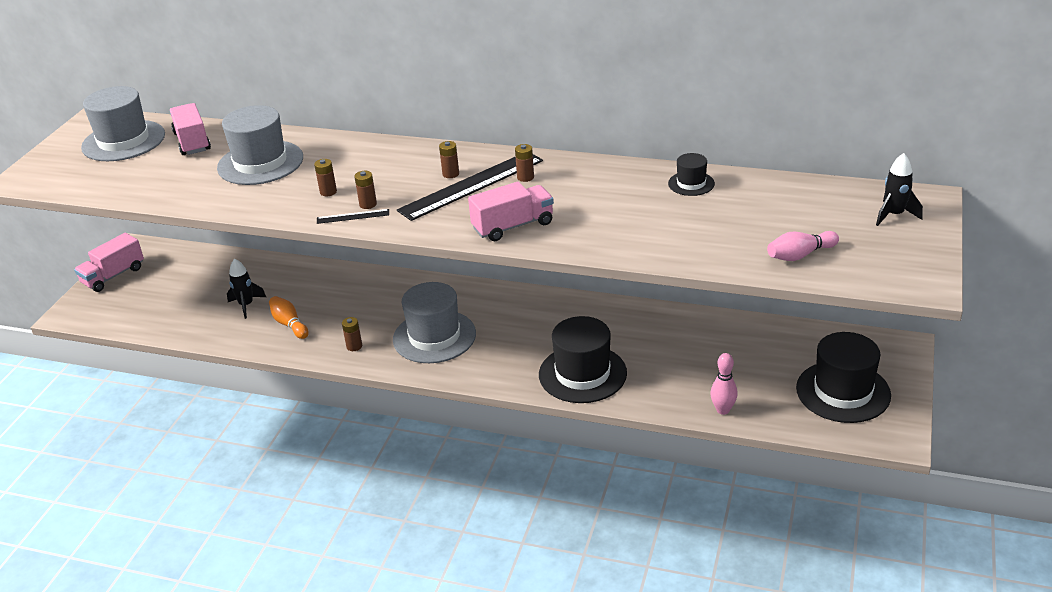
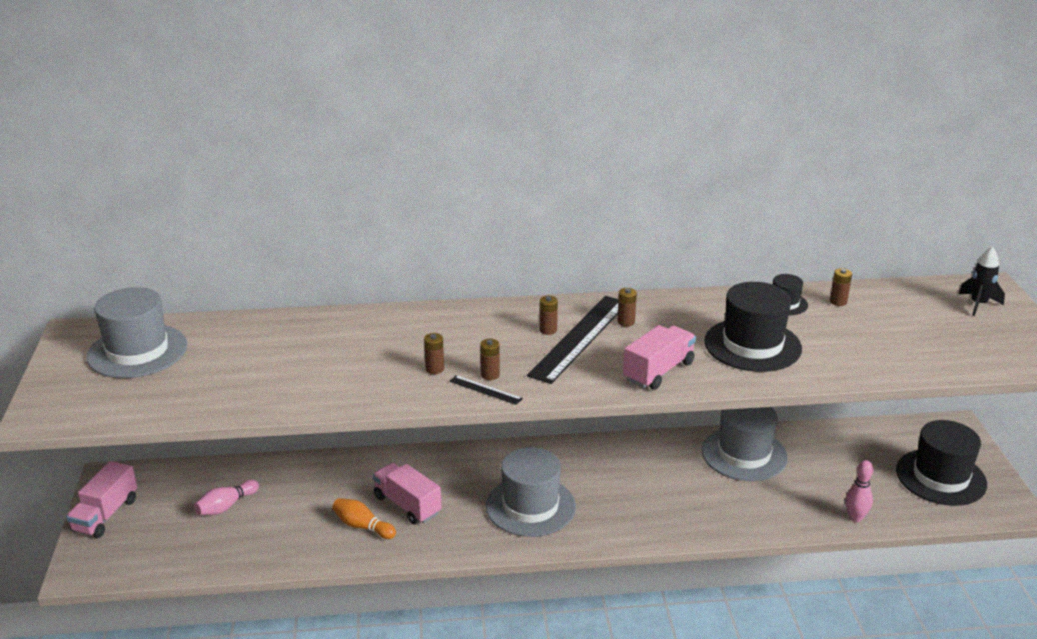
camera: 25 degrees left, 5 degrees down
(192, 142) = (225, 340): pink truck -> pink truck (407, 505)
(246, 305) = (297, 516): black rocket -> none
(260, 163) = (328, 350): grey hat -> grey hat (744, 454)
(353, 216) = (485, 390): black ruler -> black ruler turned 60 degrees clockwise
(354, 346) = (453, 535): brown battery -> brown battery (838, 302)
(582, 374) = (704, 512): black hat -> black hat (752, 345)
(800, 255) = (937, 353): pink bowling pin -> pink bowling pin (226, 506)

